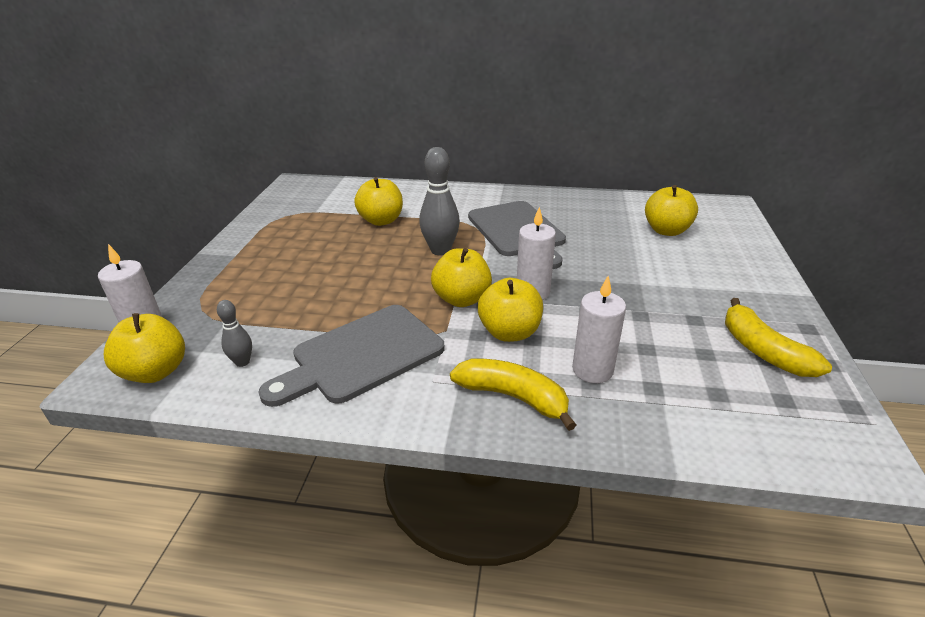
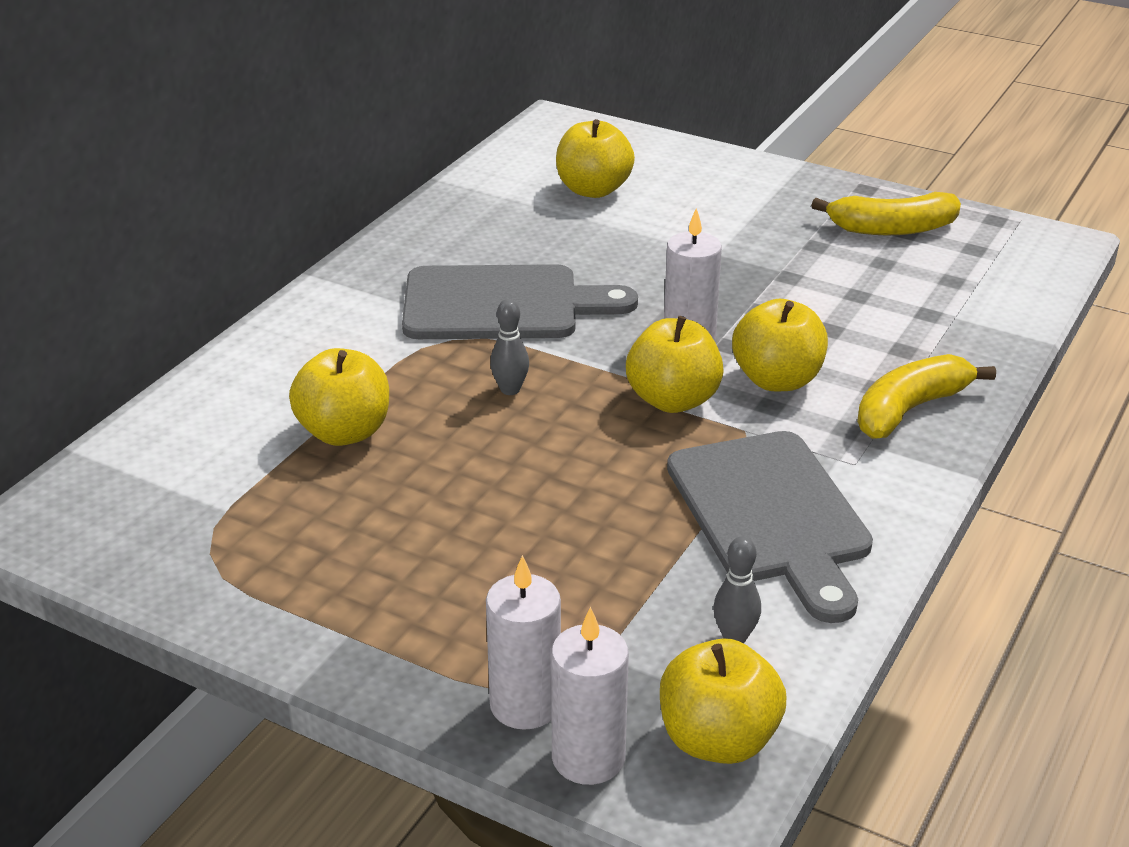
camera: 70 degrees left, 0 degrees up
(440, 250) = (510, 390): grey bowling pin -> grey bowling pin, size x0.54
(592, 370) = (881, 342): white candle -> white candle (525, 705)

